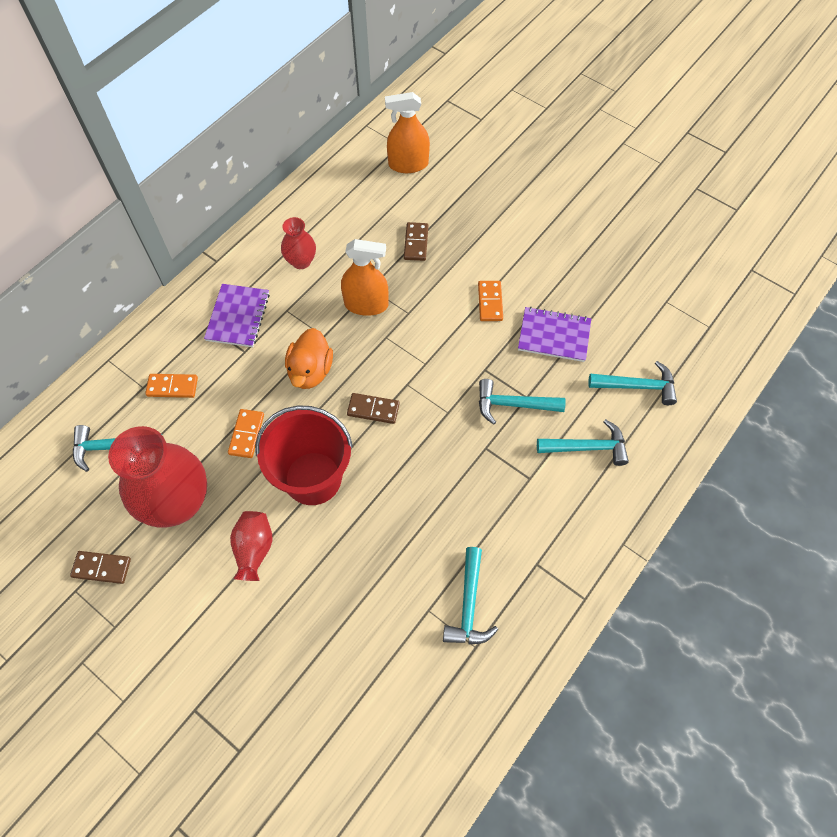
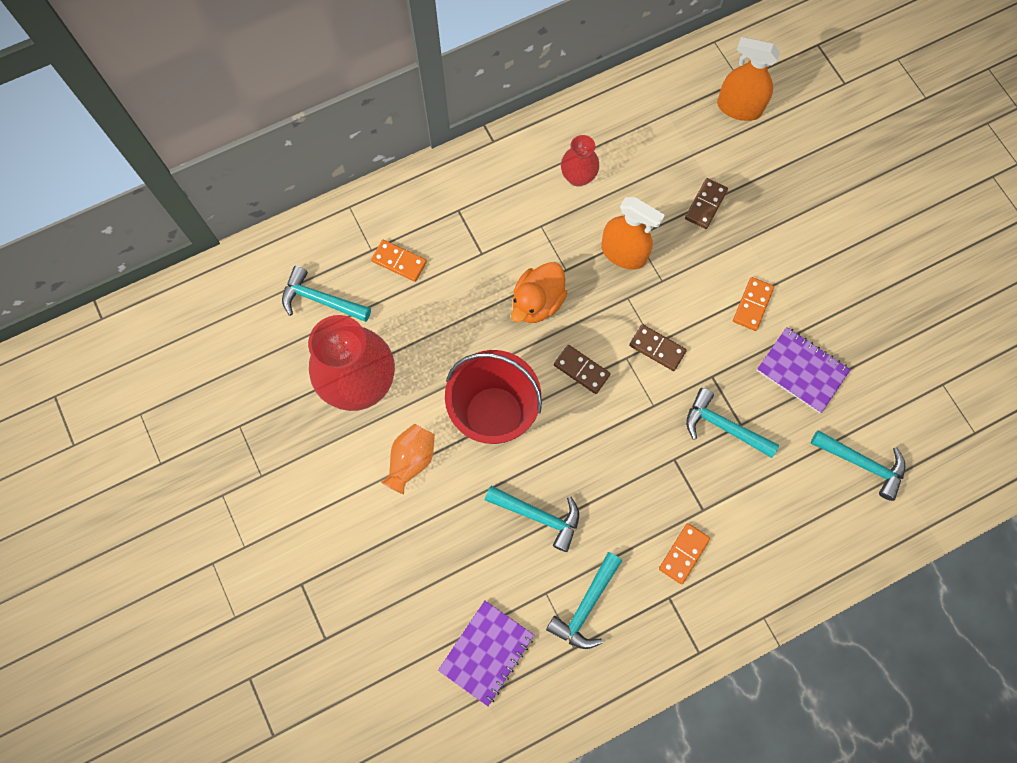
camera: 25 degrees right, 10 degrees up
(102, 568) = (270, 415): brown domino -> brown domino (657, 348)
(238, 317) = (490, 213): purple notebook -> purple notebook (486, 652)
(246, 434) = (449, 342): orange domino -> orange domino (683, 553)
(254, 549) = (411, 460): red vase -> orange vase
(587, 447) = (777, 505): turquoise hammer -> turquoise hammer (539, 516)

